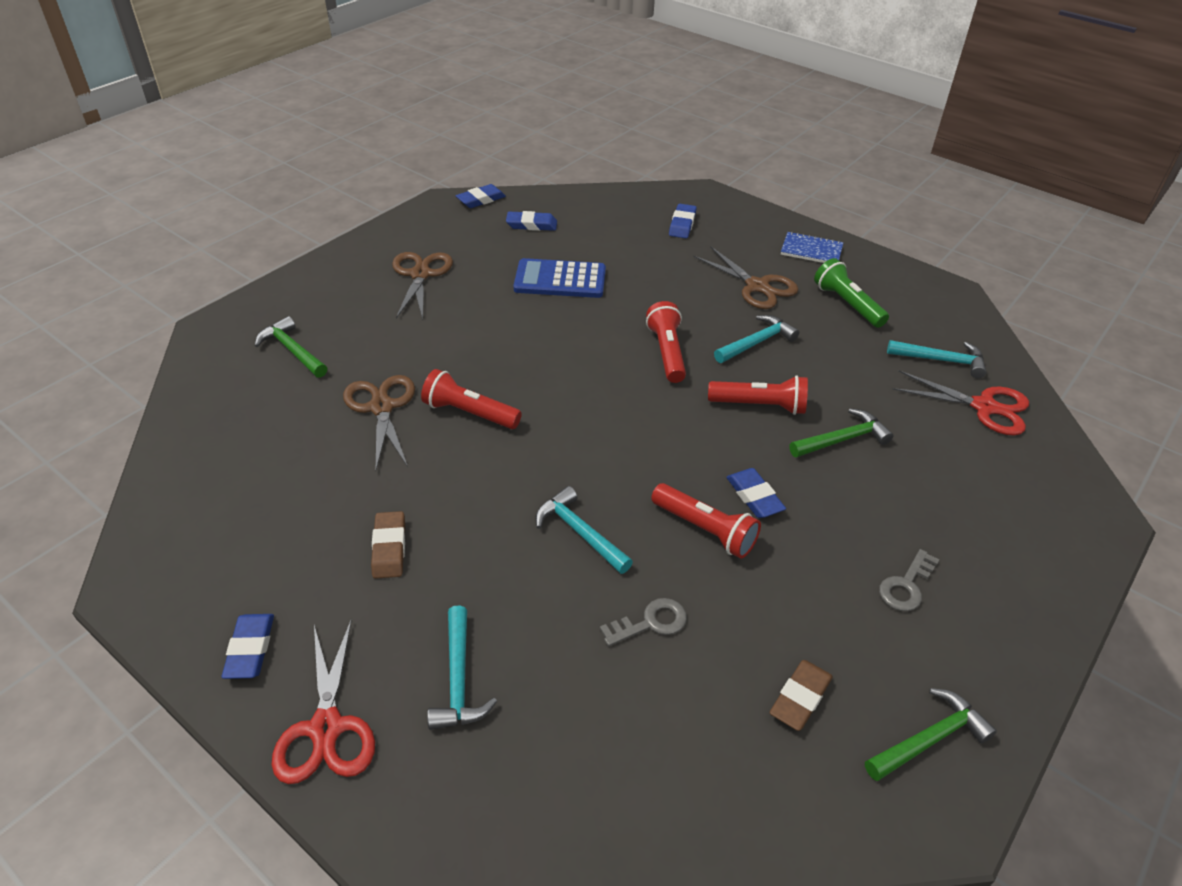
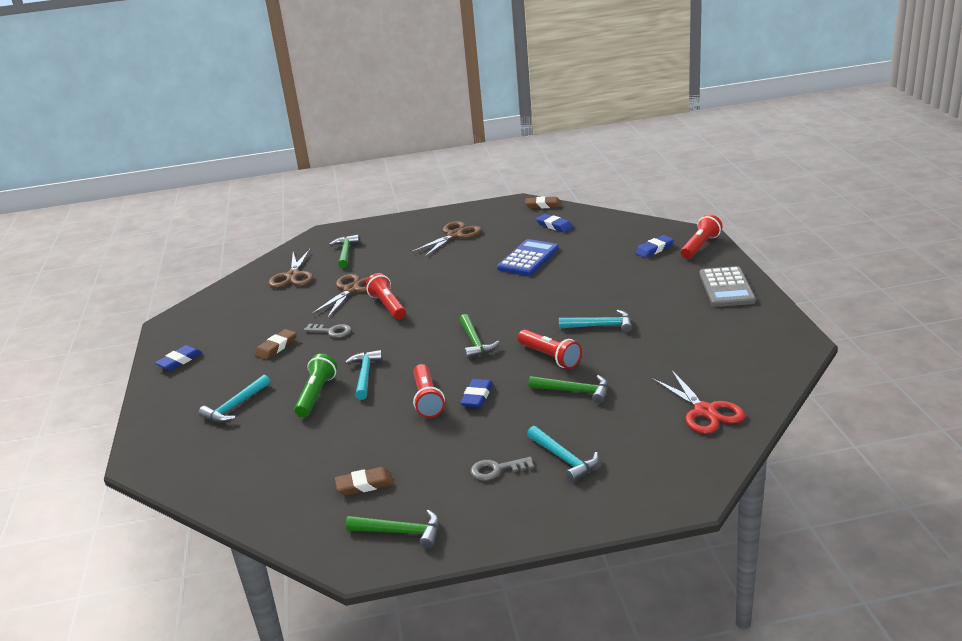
camera: 45 degrees right, 15 degrees down
(326, 728) = (169, 399): red scissors -> none
(481, 200) = (543, 205): blue eraser -> brown eraser
(560, 280) = (528, 259): blue calculator -> blue calculator turned 75 degrees clockwise
(651, 623) = (342, 424): grey key -> grey key (331, 331)
(652, 421) = (475, 342): none -> green hammer
(667, 352) = (535, 313): red flashlight -> red flashlight (700, 246)
(757, 286) = (651, 297): brown scissors -> brown scissors (293, 276)
(811, 250) = (726, 288): blue notebook -> grey calculator
(847, 304) = (700, 325): green flashlight -> green flashlight (316, 395)
(941, 360) = (718, 377): turquoise hammer -> turquoise hammer (564, 459)

